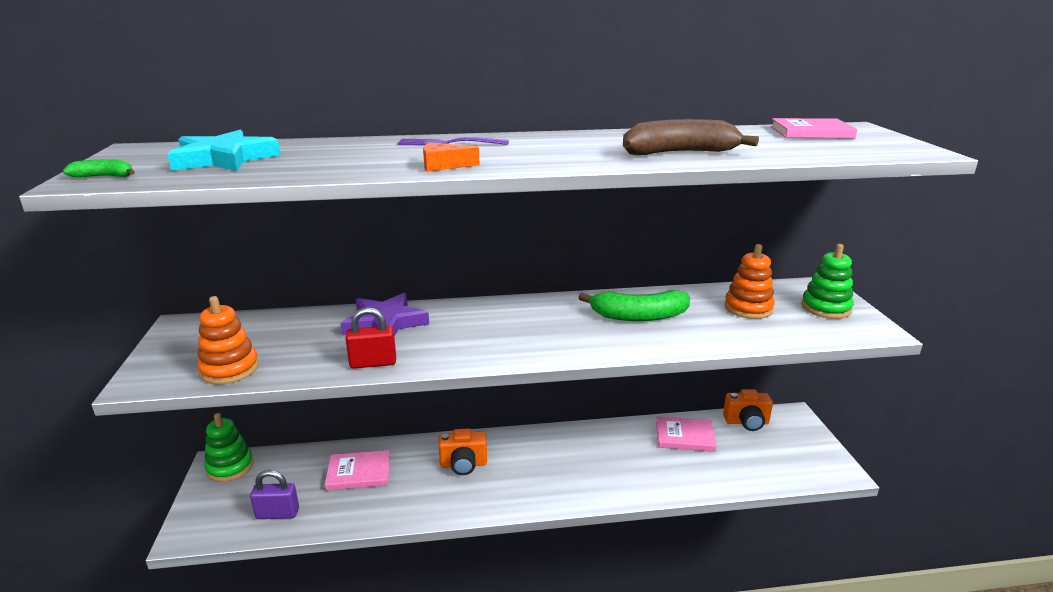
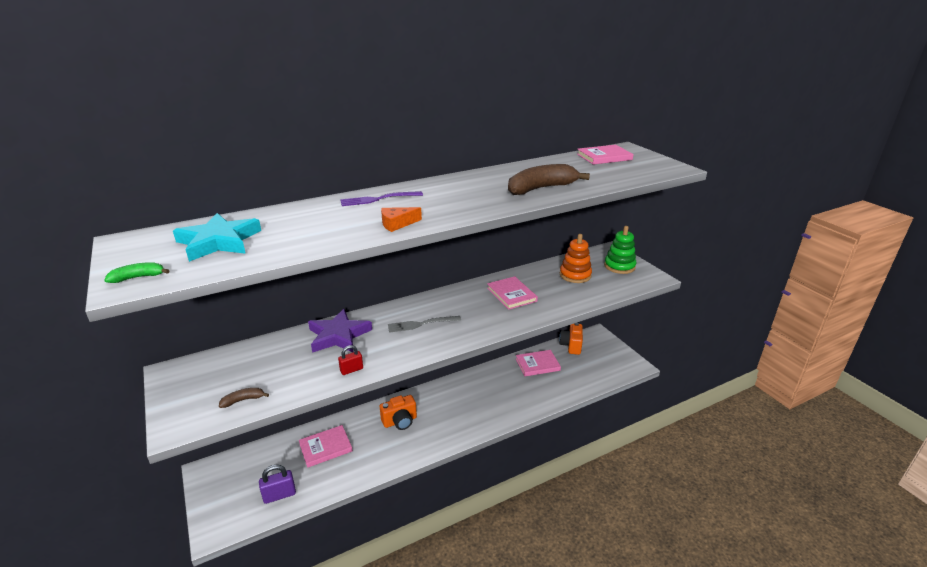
camera: 20 degrees left, 5 degrees up
(229, 369) = (243, 400): orange stacking toy -> brown banana
(230, 467) = (218, 470): green stacking toy -> none
(373, 363) = (351, 370): red padlock -> red padlock, size x0.66
(494, 329) = (421, 324): none -> grey fork
(639, 316) = (511, 294): green banana -> pink book
(746, 422) = (571, 345): orange camera -> orange camera turned 120 degrees clockwise

